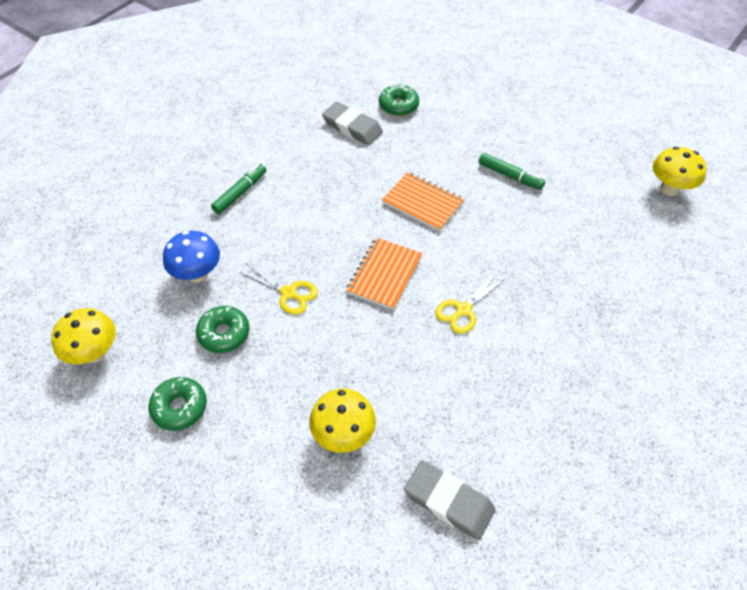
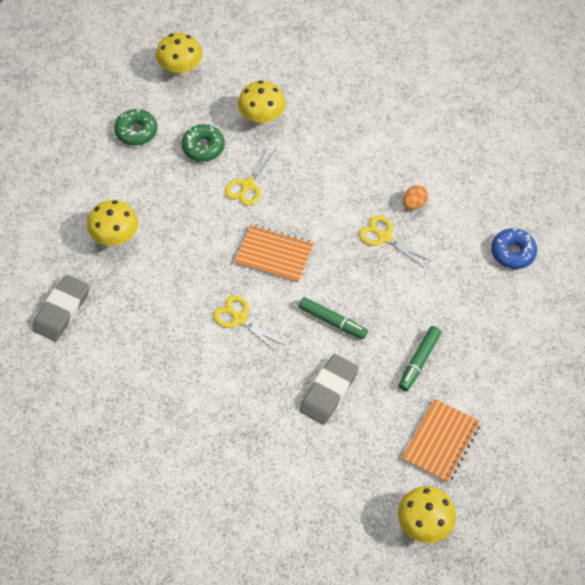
camera: 85 degrees right, 5 degrees up
(197, 274) = (262, 118): blue mushroom -> yellow mushroom
(240, 193) = (360, 132): green marker -> green marker (332, 321)
(337, 162) = (414, 204): none -> orange egg
(352, 127) = (468, 212): grey eraser -> grey eraser (329, 391)
(372, 186) = (384, 237): none -> yellow scissors
(398, 106) = (512, 252): green donut -> blue donut
(422, 203) = (368, 281): orange notebook -> orange notebook (441, 442)

